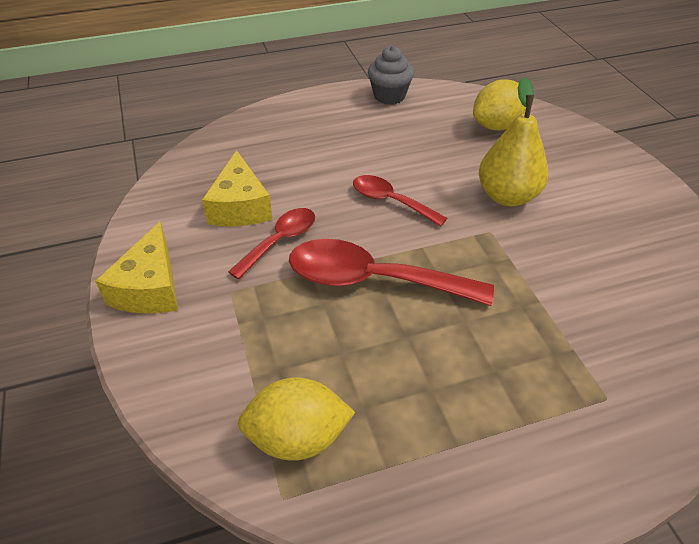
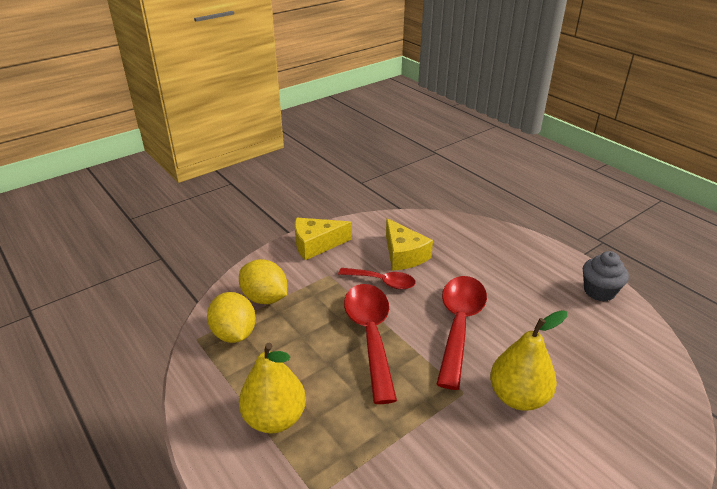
camera: 70 degrees right, 10 degrees down
(240, 206) = (403, 255): yellow cheese -> yellow cheese turned 90 degrees counterclockwise
(390, 201) = (459, 324): red spoon -> red spoon, size x1.72
(483, 416) = (275, 418): none -> yellow pear
(497, 126) = (621, 372): yellow lemon -> yellow lemon (265, 298)

